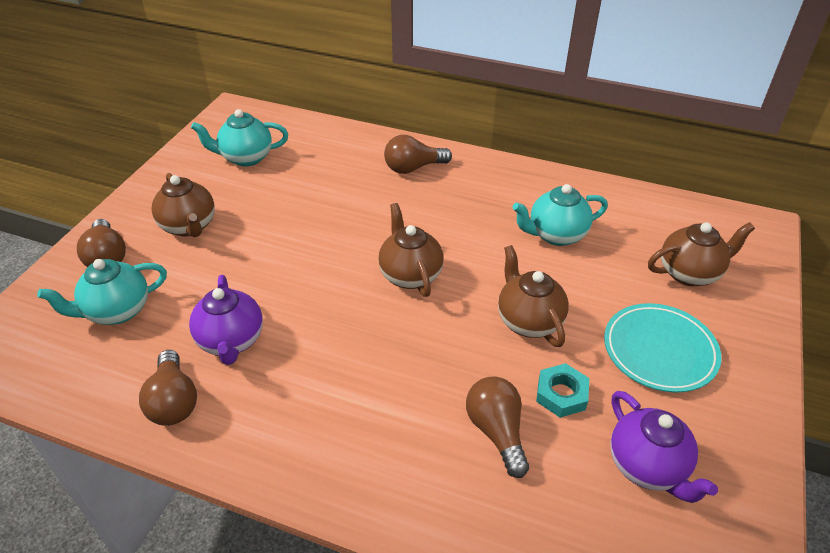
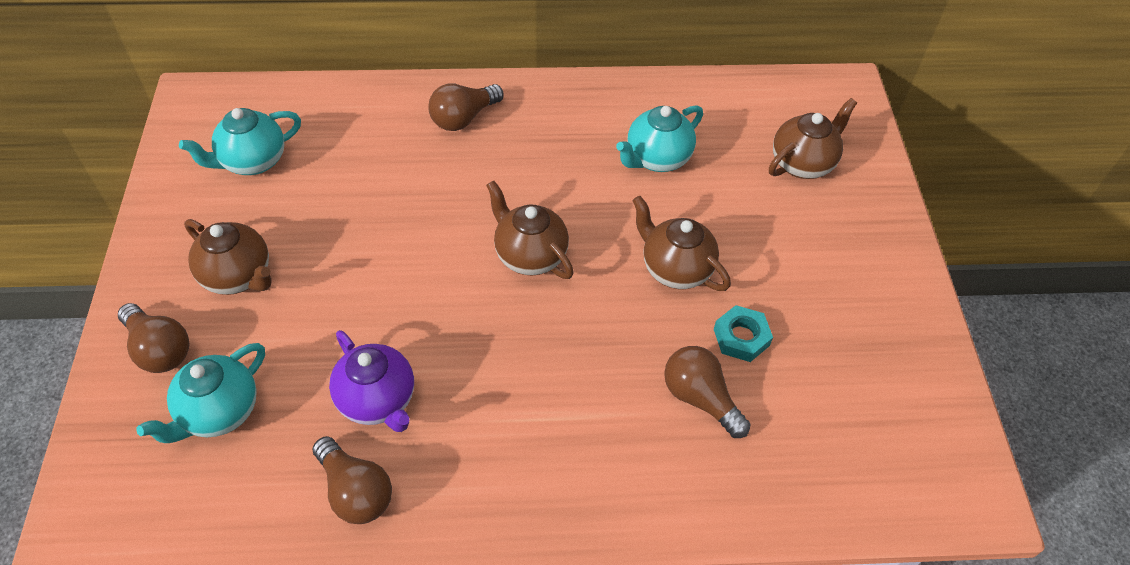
camera: 25 degrees left, 10 degrees up
(647, 467) = (846, 381): purple teapot -> none
(659, 351) = (809, 259): turquoise plate -> none

